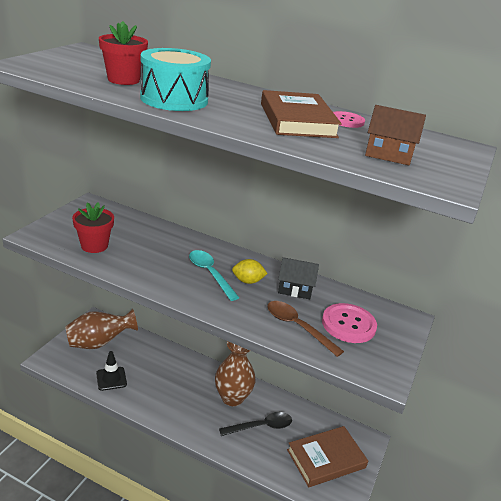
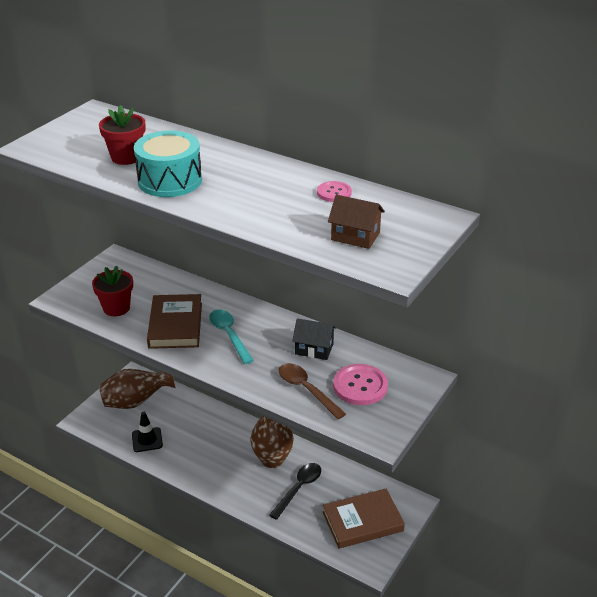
camera: 10 degrees right, 5 degrees up
(248, 281) = (266, 342): yellow lemon -> none
(261, 426) = (298, 489): black spoon -> black spoon turned 45 degrees counterclockwise
(297, 120) = (283, 197): brown book -> brown book (175, 325)

